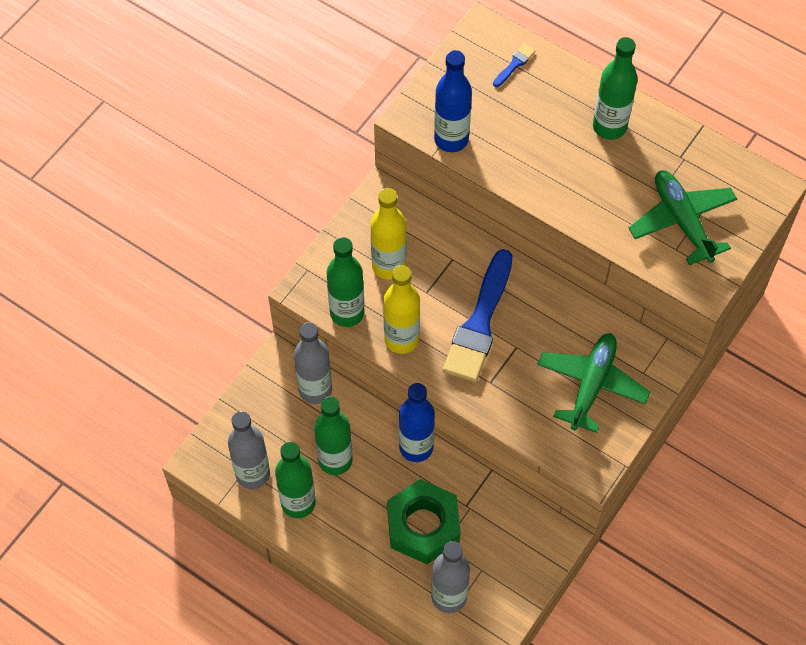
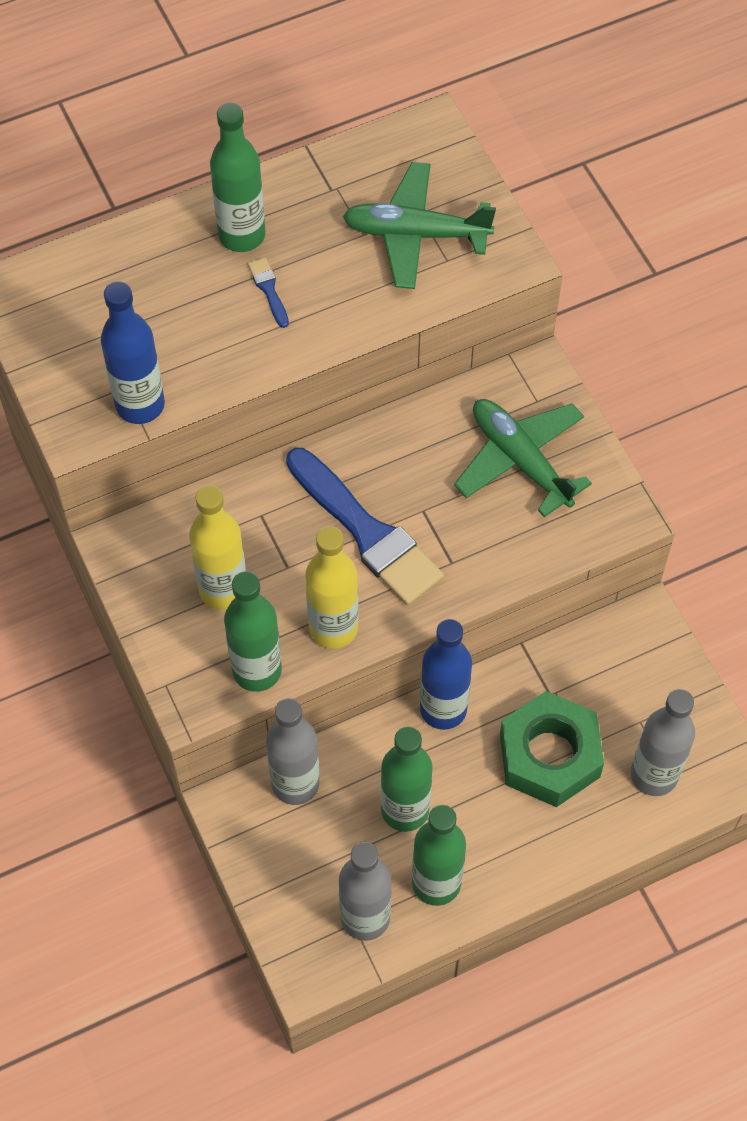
camera: 60 degrees left, 0 degrees up
(514, 64) = (84, 283): blue brush -> blue brush (268, 290)

